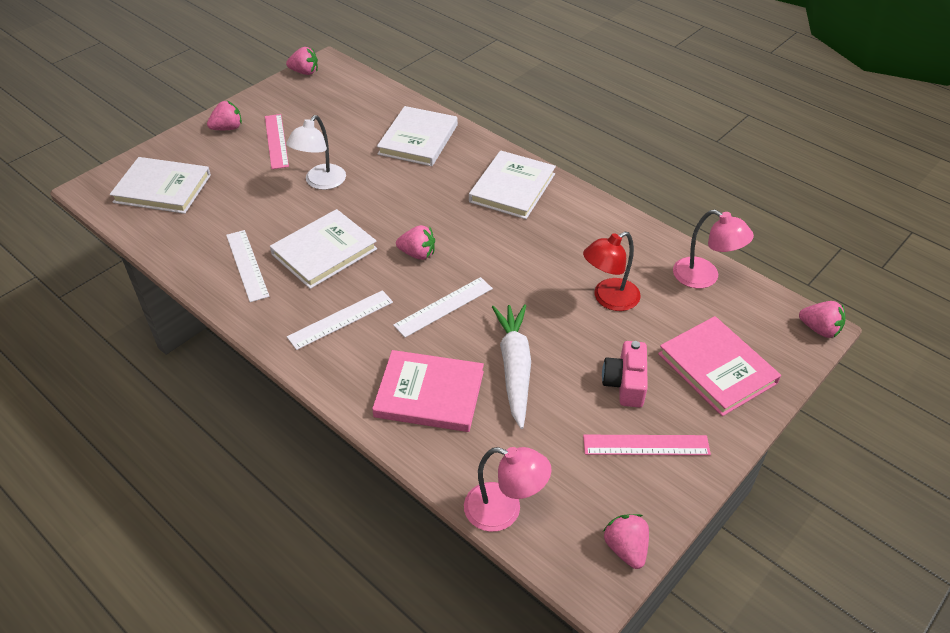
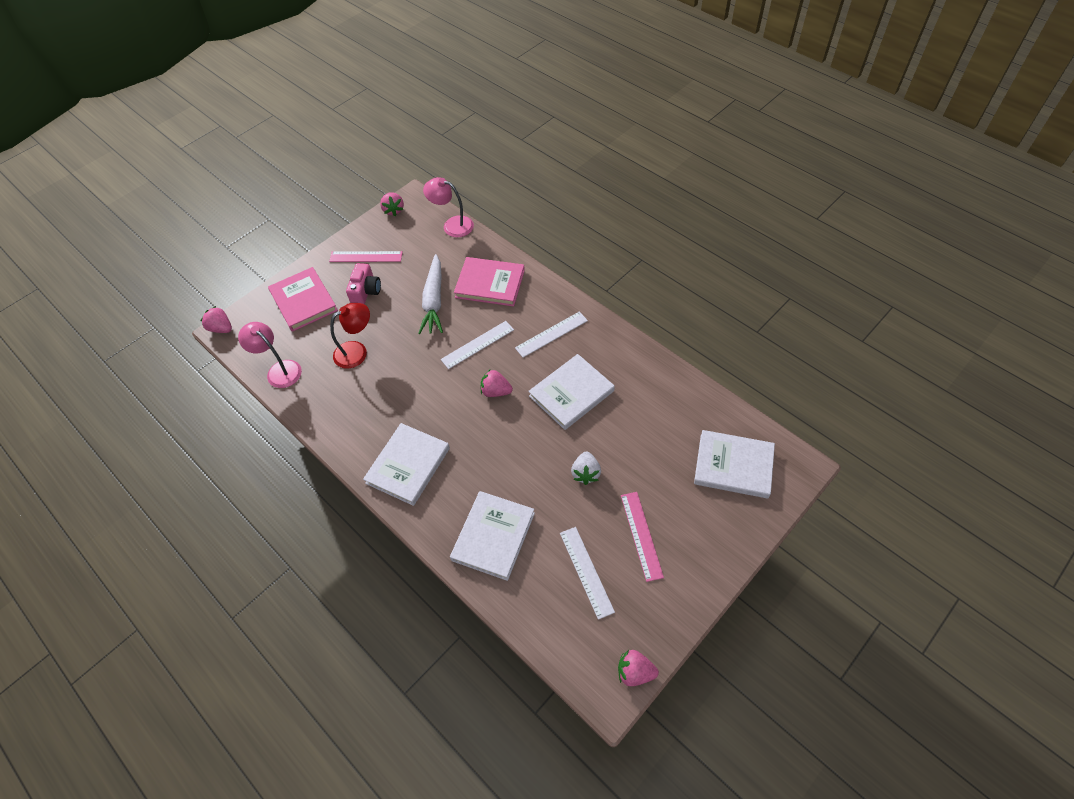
camera: 175 degrees left, 10 degrees up
(228, 128) = (699, 557): pink strawberry -> none
(247, 265) = (631, 380): white ruler -> white ruler (586, 571)
(321, 182) = (586, 473): white lamp -> white strawberry

